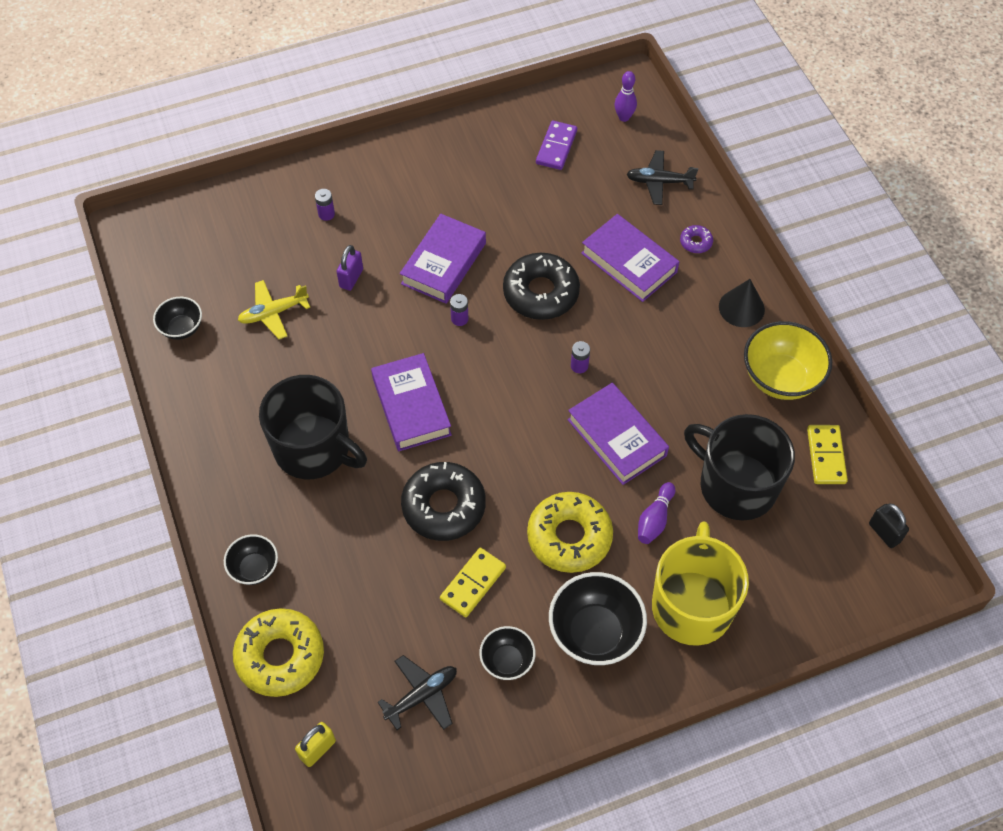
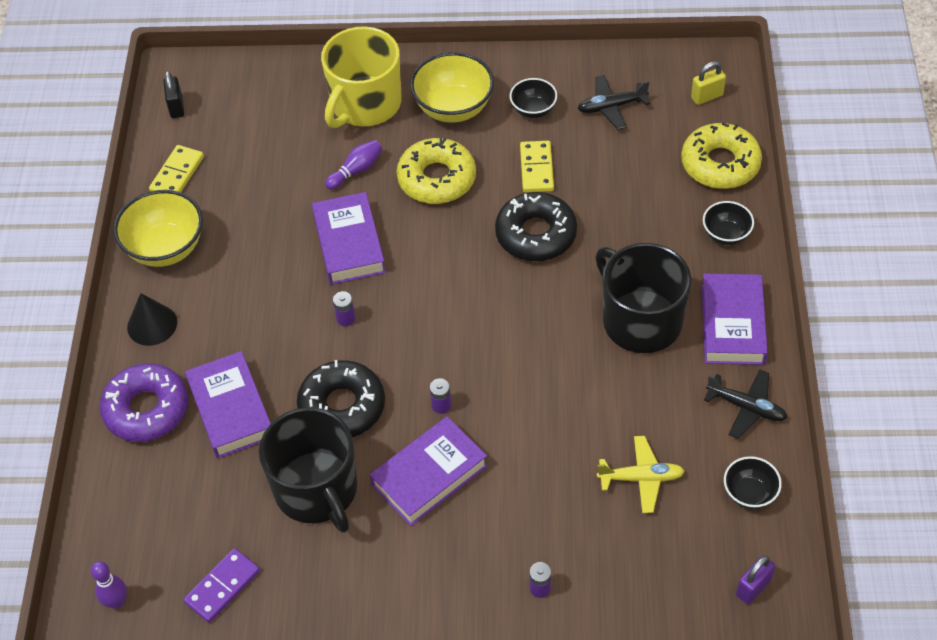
camera: 155 degrees left, 5 degrees down
(351, 278) = (540, 492): purple padlock -> purple padlock (753, 588)
(411, 406) = (529, 331): purple book -> purple book (732, 324)
(473, 583) = (536, 168): yellow domino -> yellow domino turned 60 degrees counterclockwise
(595, 633) = (453, 108): black bowl -> yellow bowl
(659, 182) = (135, 496): black plane -> black plane (746, 407)
(696, 242) = (147, 409): purple donut -> purple donut, size x2.27
(736, 485) = (270, 175): black mug -> black mug (317, 490)

